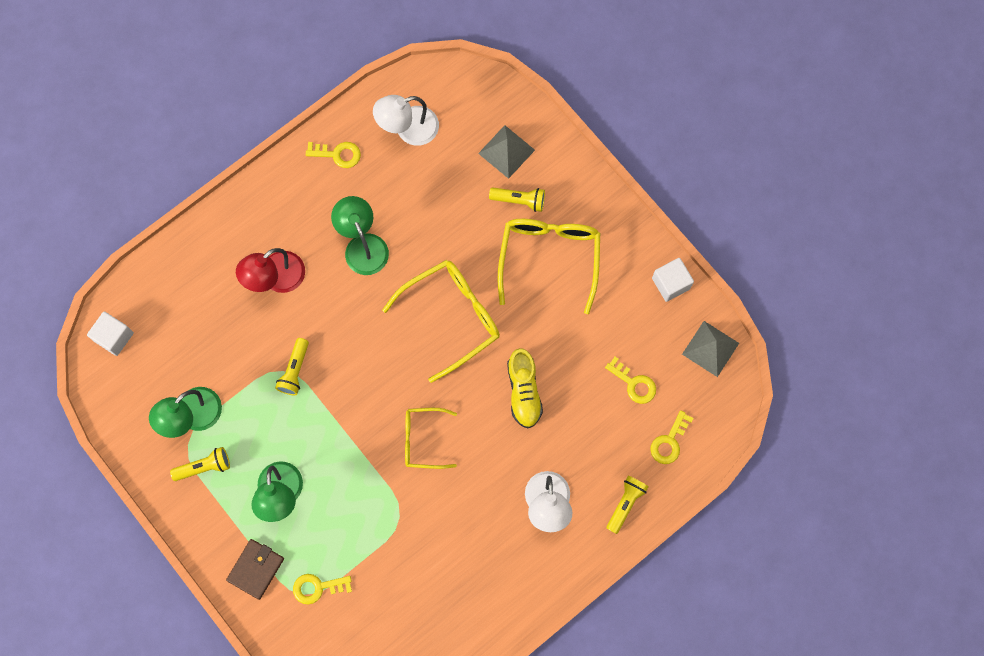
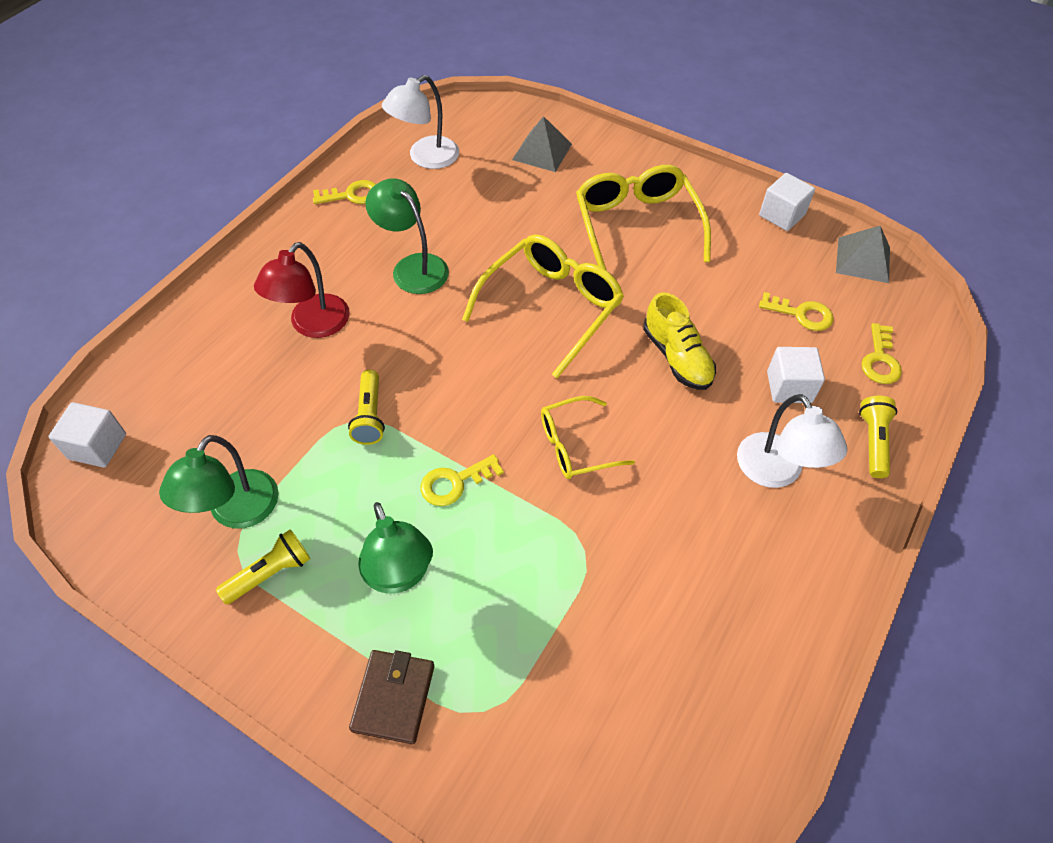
camera: 20 degrees left, 20 degrees down
(317, 587) = (502, 693): yellow key -> yellow key (455, 482)
(519, 200) = (576, 186): yellow flashlight -> none
(591, 442) = (789, 387): none -> white cube

